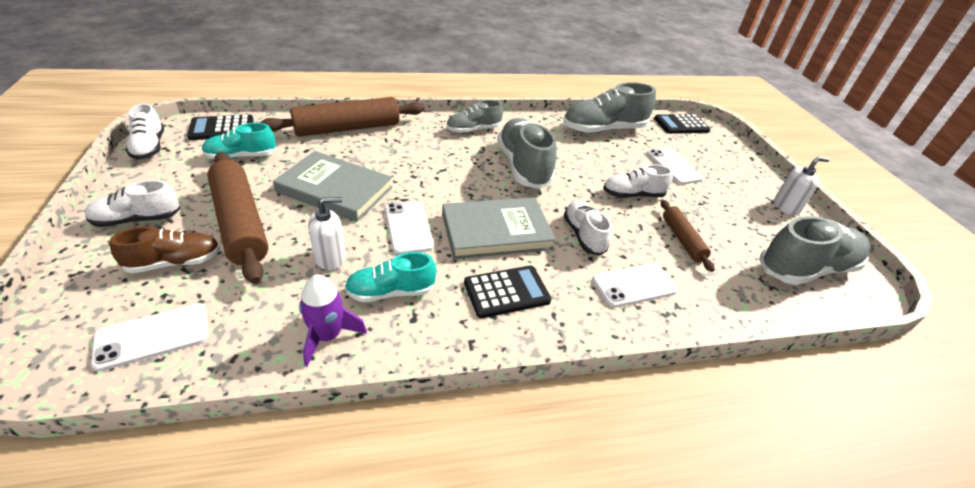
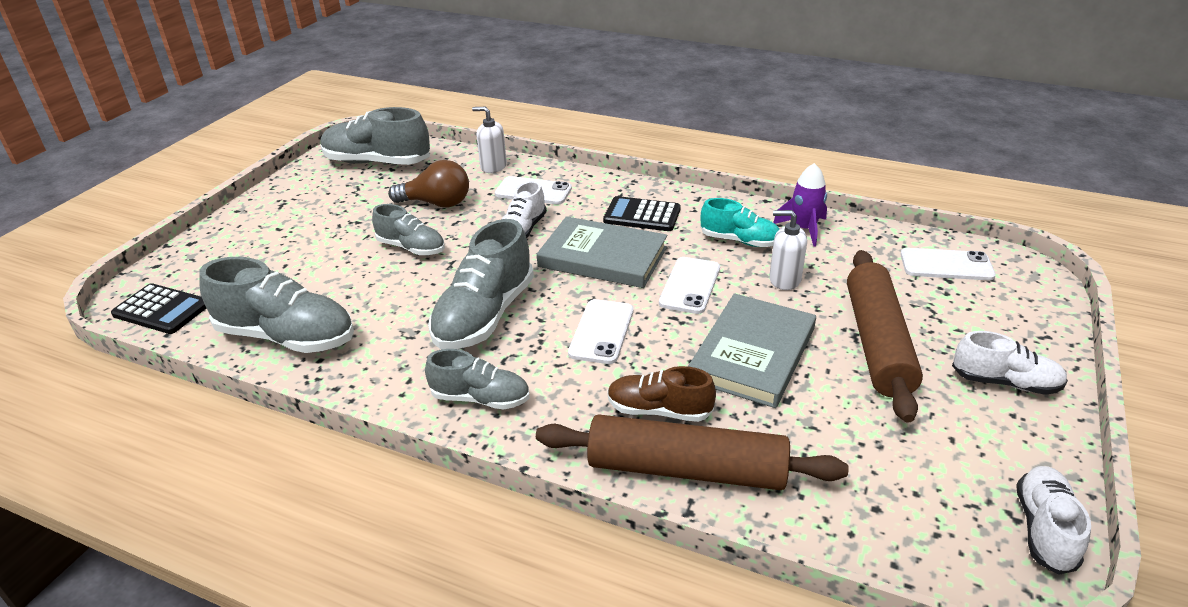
camera: 140 degrees left, 5 degrees down
(175, 262) = (944, 319): brown shoe -> brown shoe (659, 410)
(222, 128) = (920, 544): black calculator -> none
(241, 156) = (879, 455): turquoise shoe -> none
(335, 190) = (752, 354): grey book -> grey book turned 60 degrees clockwise
(632, 195) = (411, 248): white shoe -> grey shoe
(673, 166) = (304, 261): white phone -> white phone (601, 332)
(682, 239) = (437, 203): brown rolling pin -> brown light bulb
(786, 207) = (284, 196): white soap dispenser -> white soap dispenser (493, 167)

